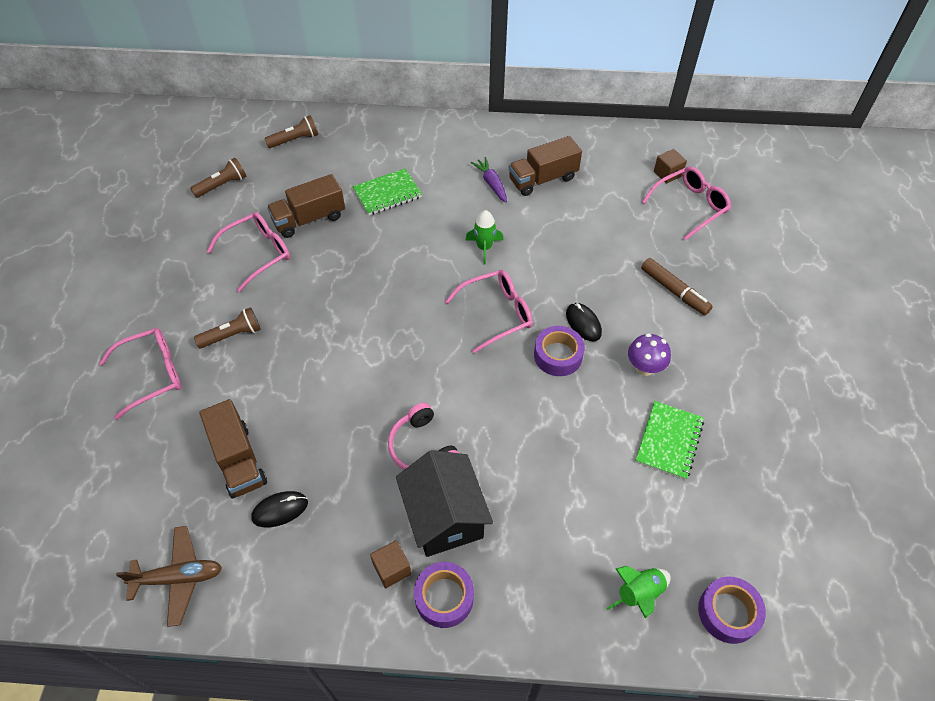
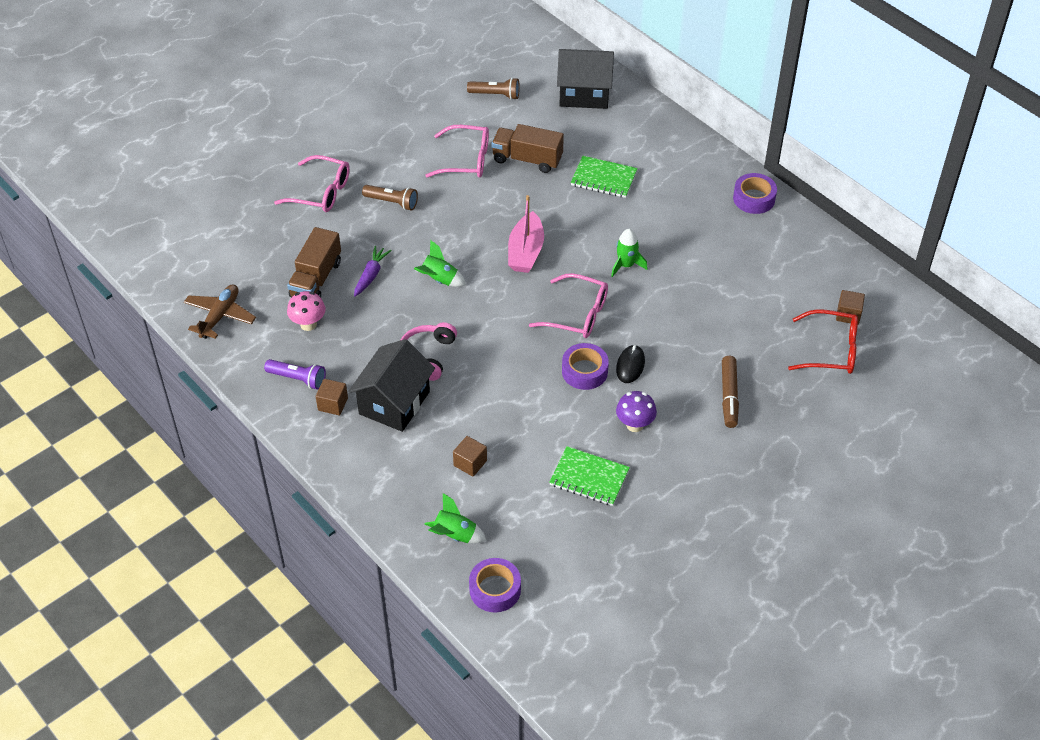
camera: 45 degrees right, 5 degrees down
(178, 578) = (220, 316): brown plane -> brown plane turned 105 degrees counterclockwise
(280, 510) = (308, 324): black mouse -> pink mushroom
(295, 140) = (584, 94): brown flashlight -> black house
(331, 573) = (298, 379): none -> purple flashlight
(353, 372) = (439, 280): none -> green rocket
(396, 293) = (525, 252): none -> pink boat
(444, 597) = (343, 442): purple tape -> purple tape (754, 198)
(491, 183) = (691, 224): purple carrot -> purple carrot (371, 275)
(542, 179) = (737, 248): brown truck -> none
(571, 514) = (470, 463): none -> brown cube
(669, 441) = (589, 478): green notebook -> green notebook turned 45 degrees clockwise
(690, 206) = (831, 350): pink glasses -> red glasses

